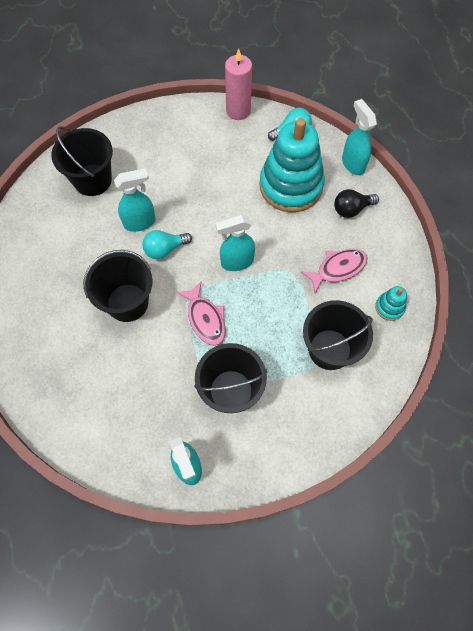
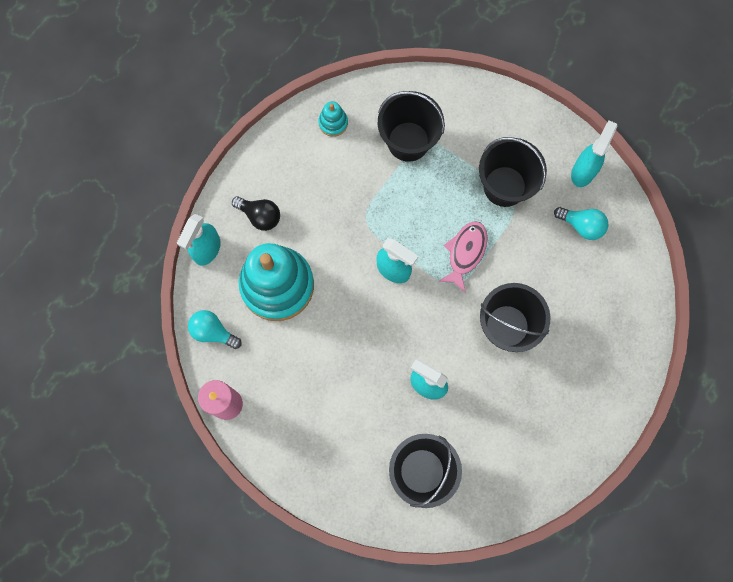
camera: 130 degrees left, 10 degrees up
(165, 249) = (433, 340): turquoise light bulb -> turquoise light bulb (581, 225)
(338, 269) = (330, 185): pink fish -> none

